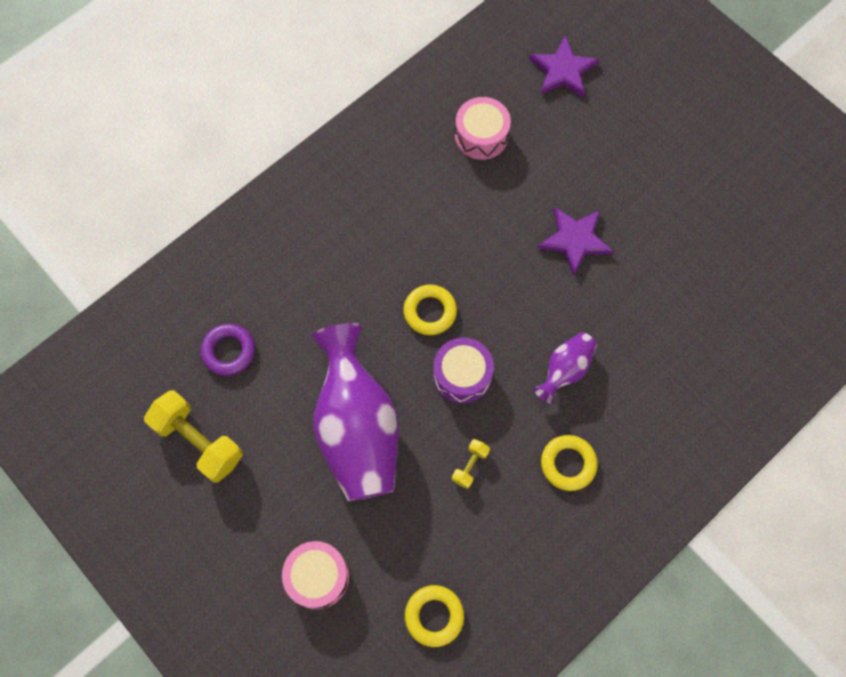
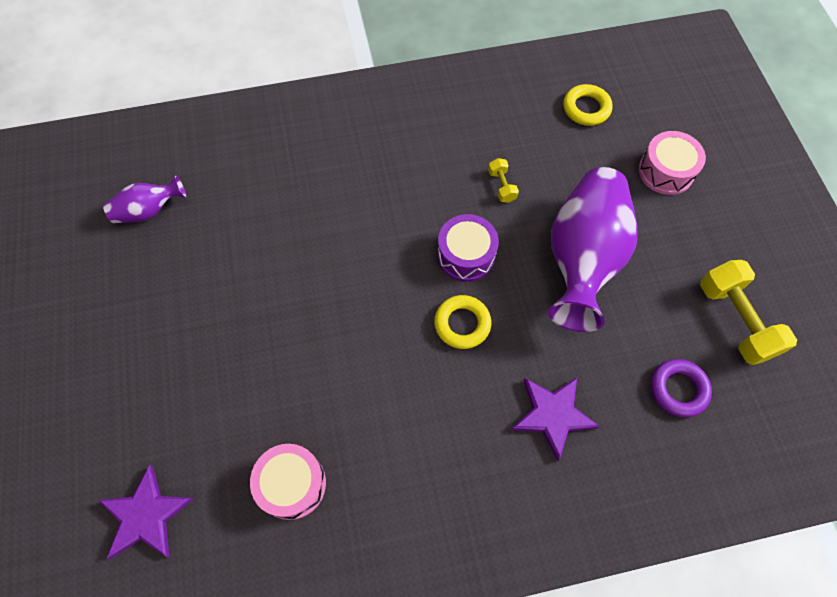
camera: 150 degrees left, 5 degrees down
(470, 465) = (501, 186): yellow dumbbell -> yellow dumbbell turned 75 degrees counterclockwise
(565, 370) = (376, 215): purple vase -> purple vase (149, 211)
(568, 464) = (423, 150): yellow ring -> none
(575, 240) = (283, 318): purple star -> purple star (552, 415)

